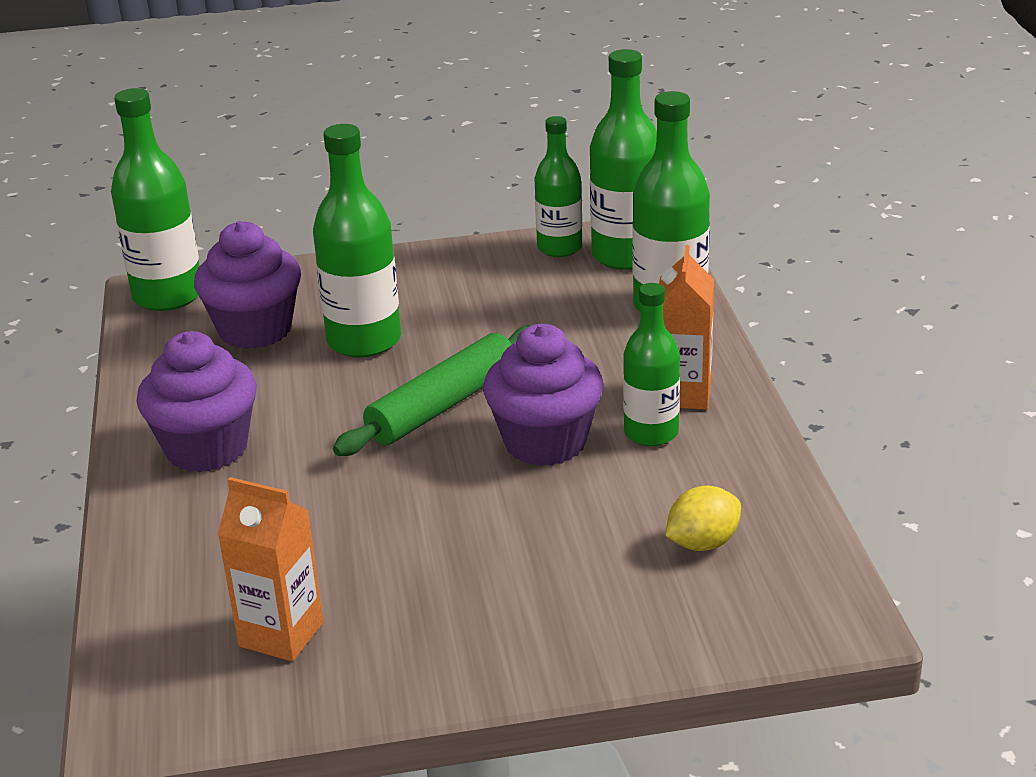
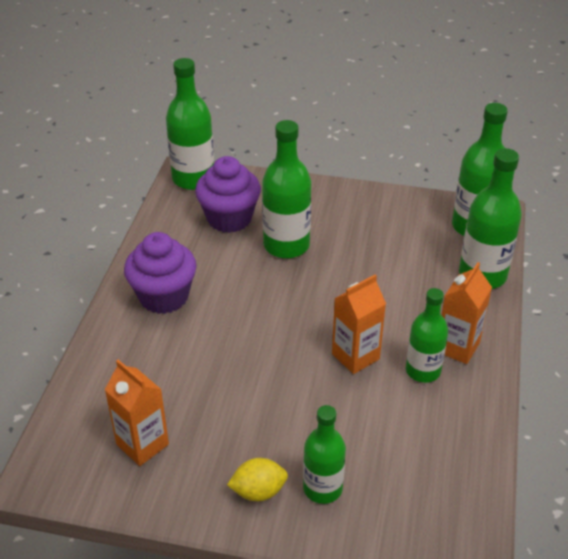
camera: 20 degrees right, 10 degrees up
(443, 405) = (309, 308): green rolling pin -> none
(545, 442) = (355, 356): purple cupcake -> orange carton
(559, 248) = (435, 209): green bottle -> green bottle (322, 488)
(702, 543) = (413, 467): yellow lemon -> yellow lemon (258, 491)

